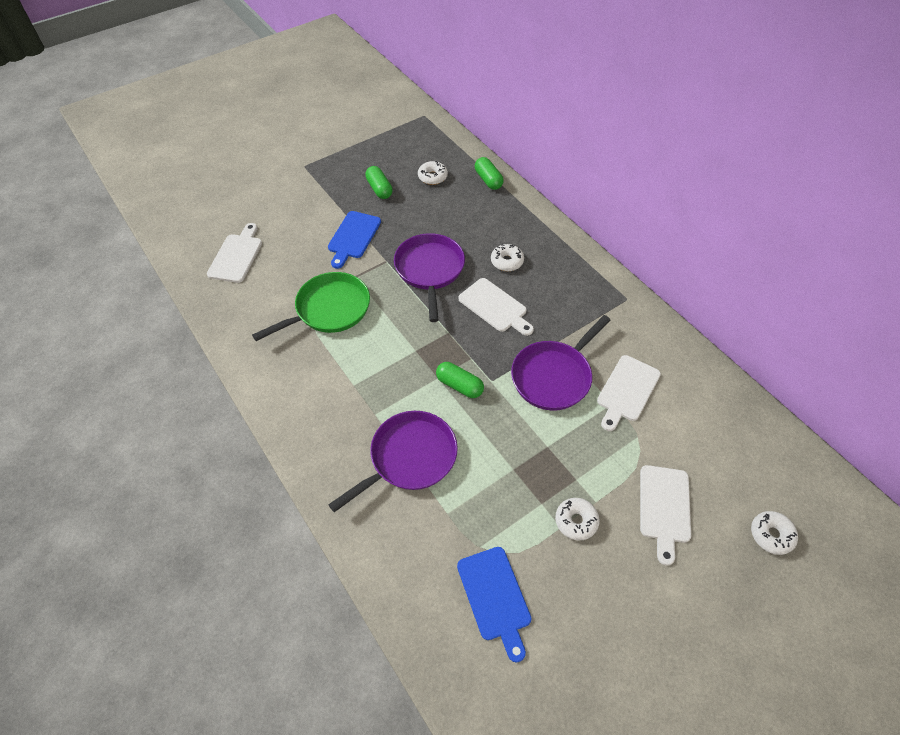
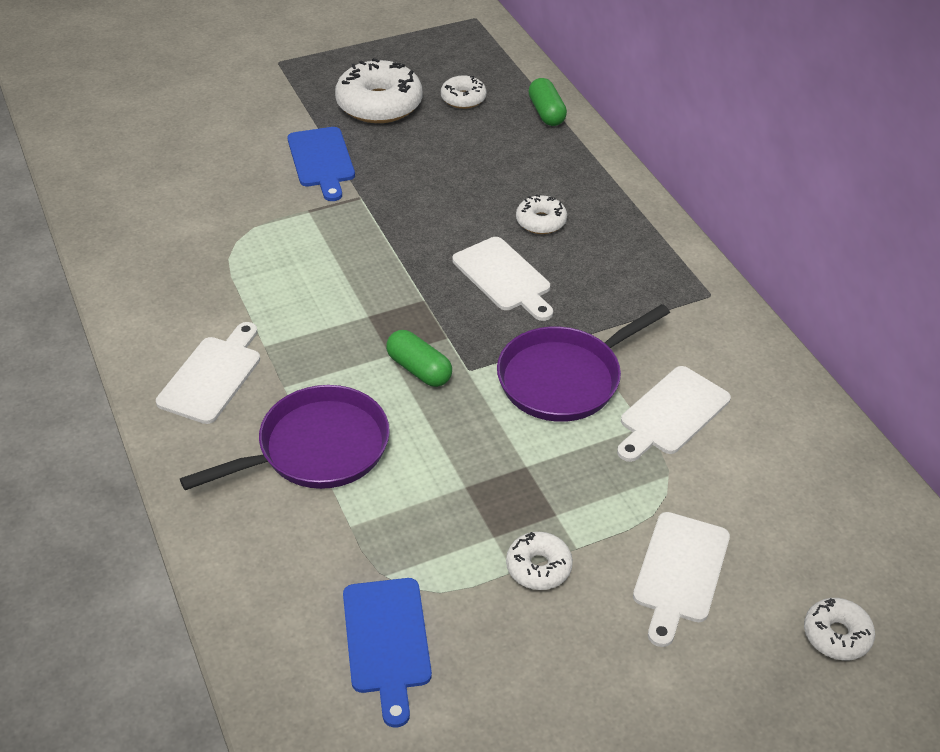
camera: 10 degrees right, 10 degrees down
(236, 256) = (147, 162): white cutting board -> white cutting board (212, 376)
(329, 309) = (258, 247): green pan -> none
(353, 237) = (321, 160): blue cutting board -> blue cutting board turned 45 degrees counterclockwise
(379, 189) = (379, 104): green capsule -> white donut
(429, 270) = (421, 217): purple pan -> none

